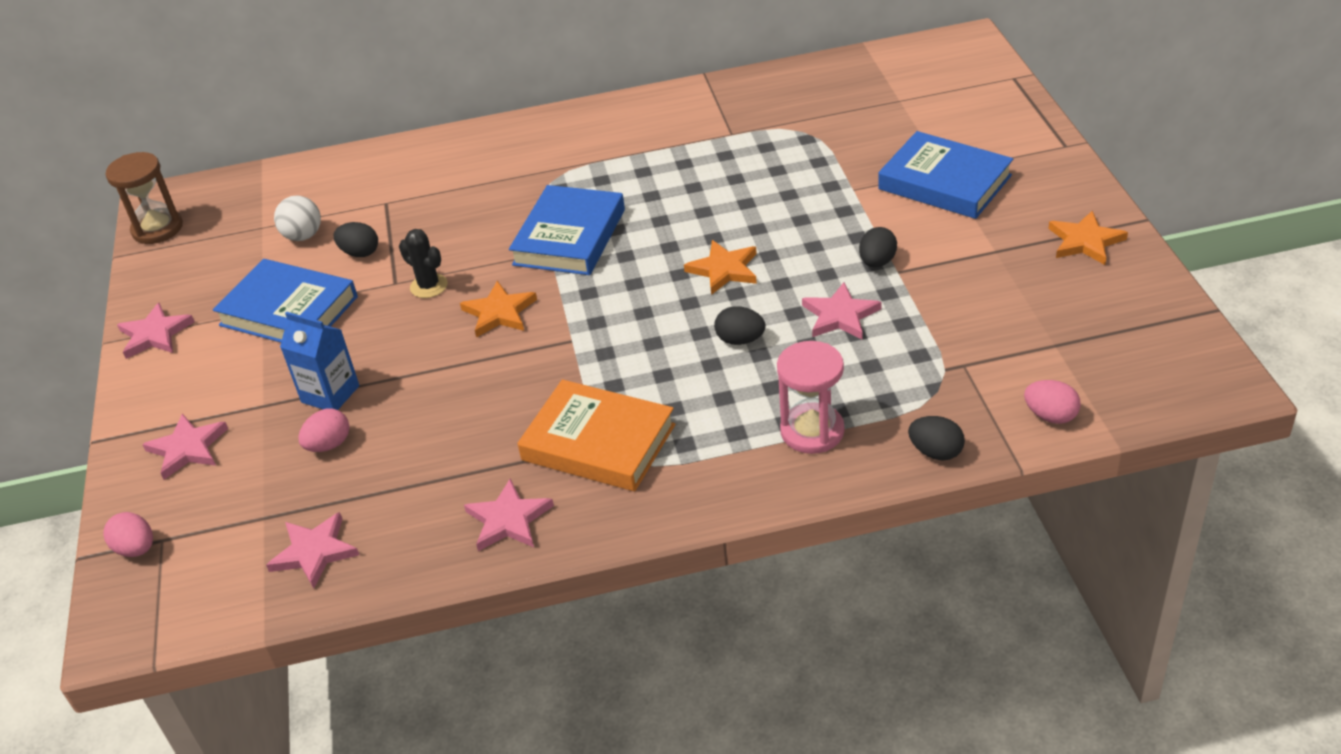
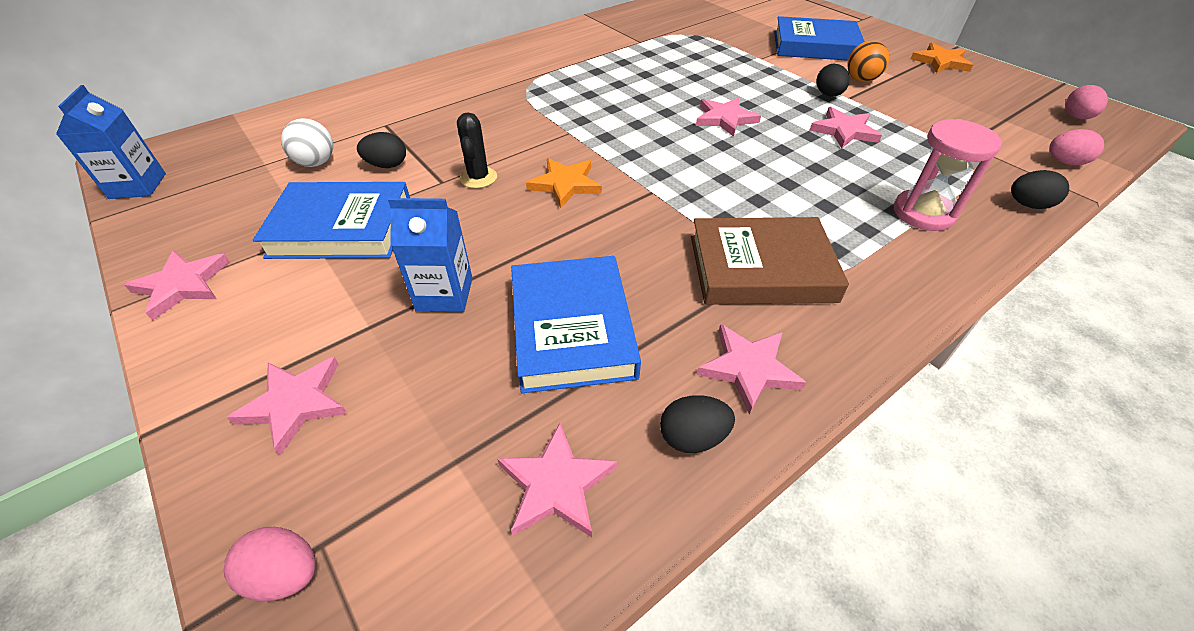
camera: 30 degrees left, 5 degrees up
(157, 229) = (138, 186): brown hourglass -> blue carton
(329, 445) = (481, 347): pink egg -> pink egg (1076, 117)
(429, 286) = (478, 178): black cactus -> black cactus turned 75 degrees clockwise
(569, 237) = (577, 120): blue book -> blue book (572, 328)
(598, 442) = (761, 268): orange book -> brown book
(724, 270) = (725, 119): orange star -> pink star
(740, 340) = (791, 162): black egg -> black egg (692, 437)
(943, 248) = (861, 80): none -> orange ball

